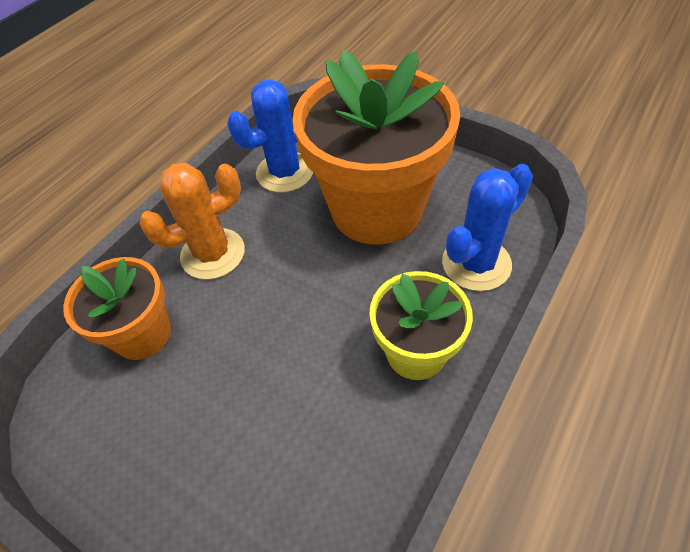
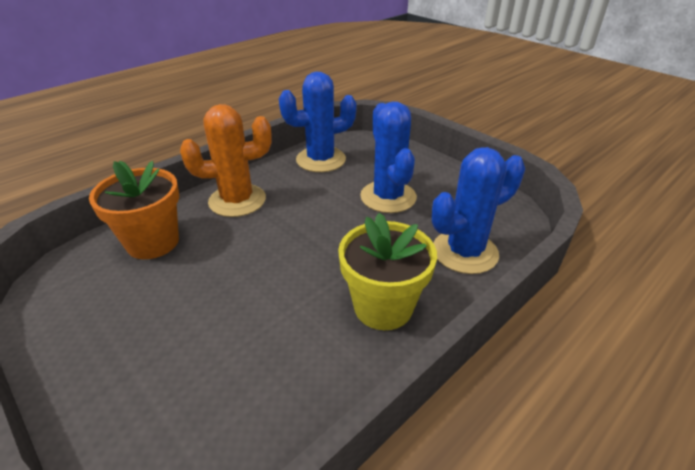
camera: 10 degrees right, 15 degrees down
(376, 209) = (388, 197): orange flower pot -> blue cactus

